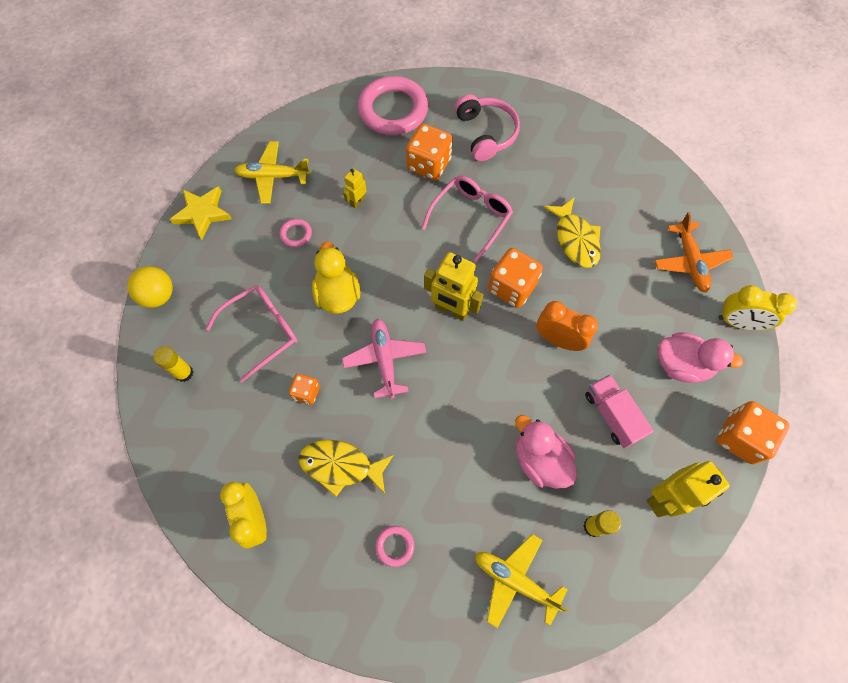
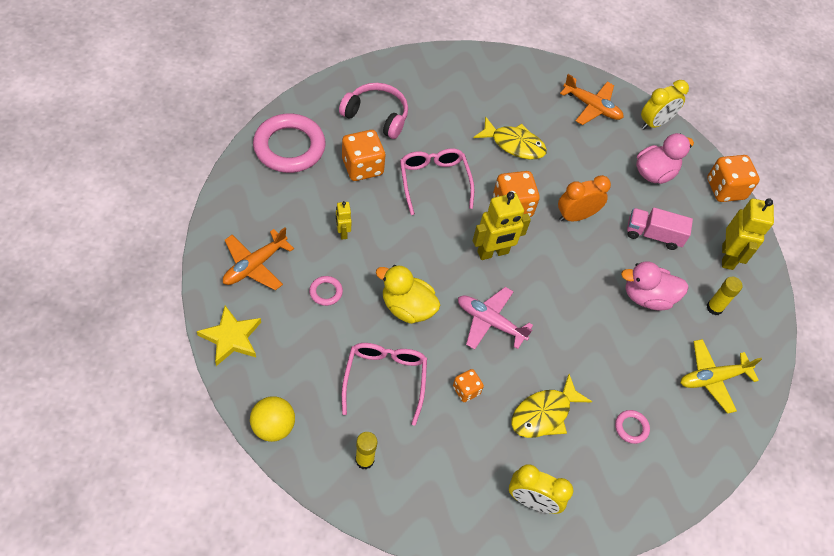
camera: 55 degrees left, 10 degrees down
(273, 176) = (255, 265): yellow plane -> orange plane

